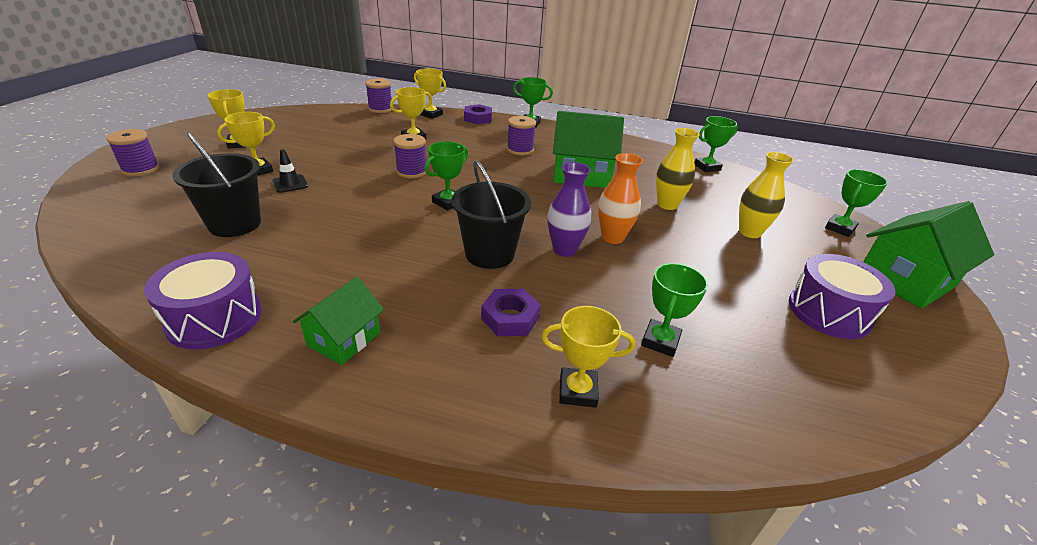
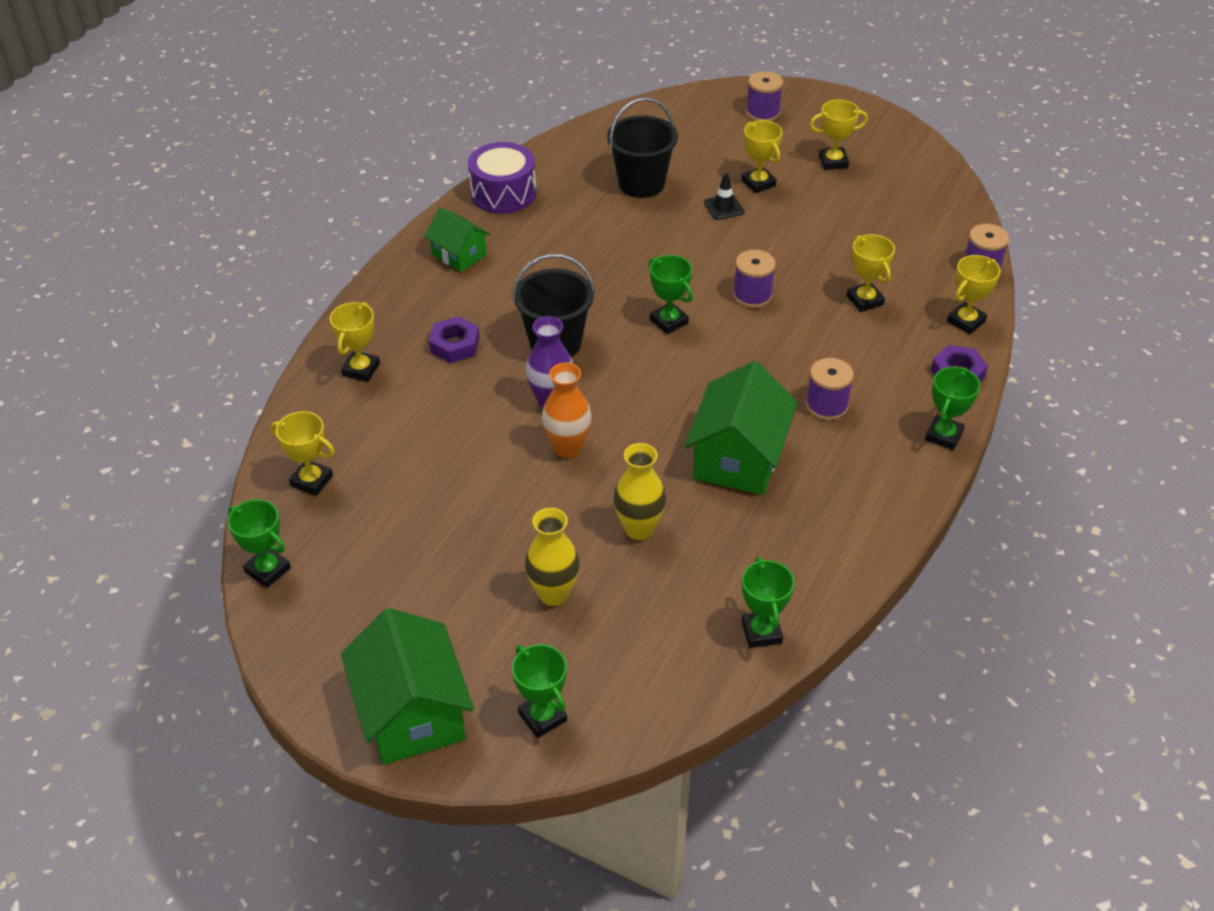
camera: 105 degrees right, 10 degrees up
(660, 341) = (393, 434): green trophy -> green trophy (268, 570)
(765, 395) = (311, 481): none -> yellow trophy
(829, 312) = (386, 589): purple drum -> none

